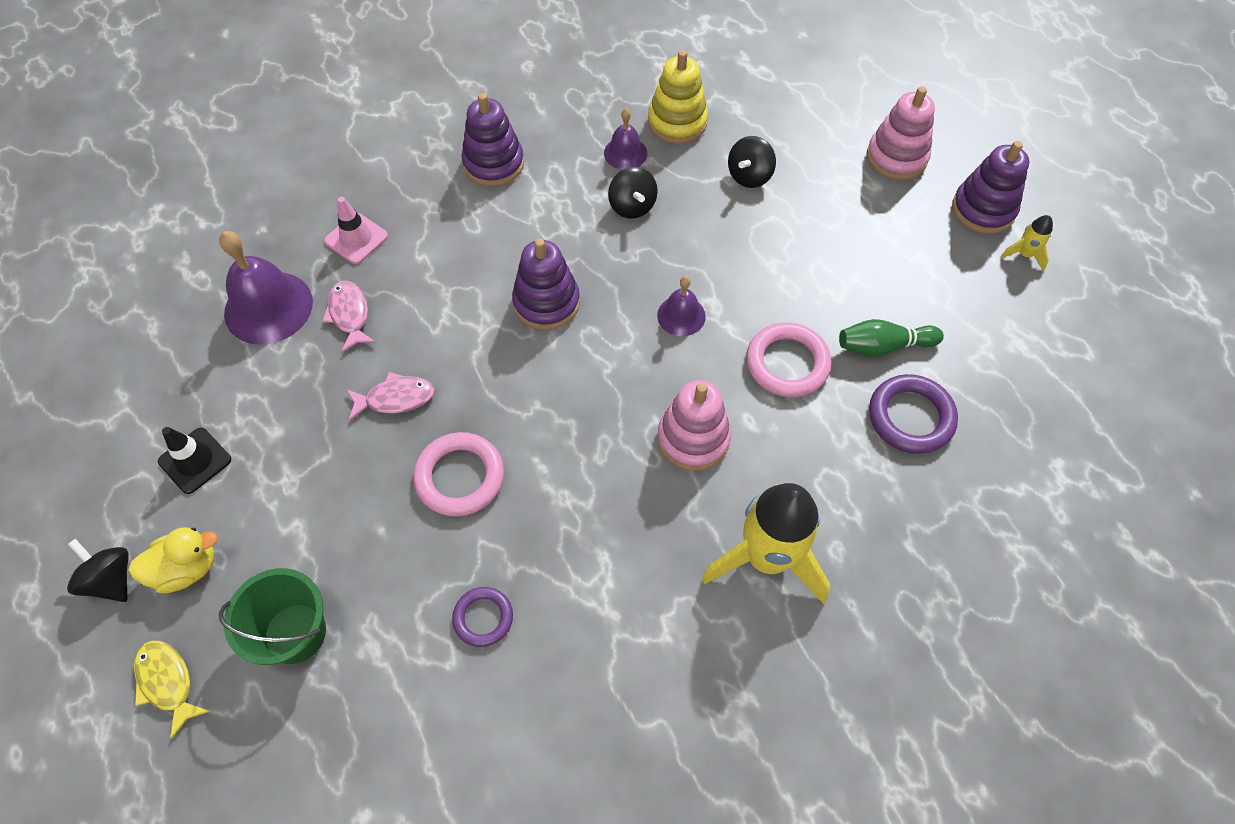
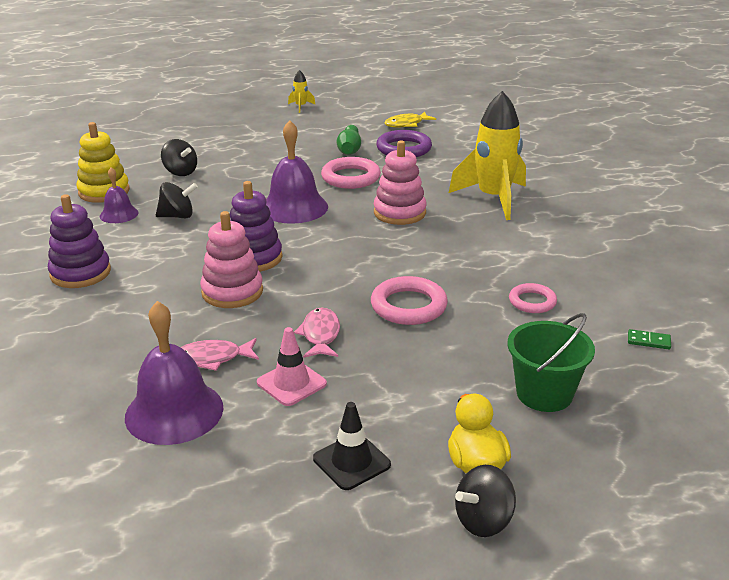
camera: 80 degrees left, 30 degrees down
(167, 682) = (594, 473): yellow fish -> yellow fish (406, 124)
(356, 239) = (118, 352): pink traffic cone -> pink traffic cone (291, 383)
(403, 763) = (648, 341): none -> green domino
(483, 618) = (532, 302): purple ring -> pink ring
(681, 315) = (294, 207): purple bell -> purple bell, size x1.81
(896, 157) = (200, 127): pink stacking toy -> pink stacking toy (232, 292)
(983, 209) = (260, 111): purple stacking toy -> none

